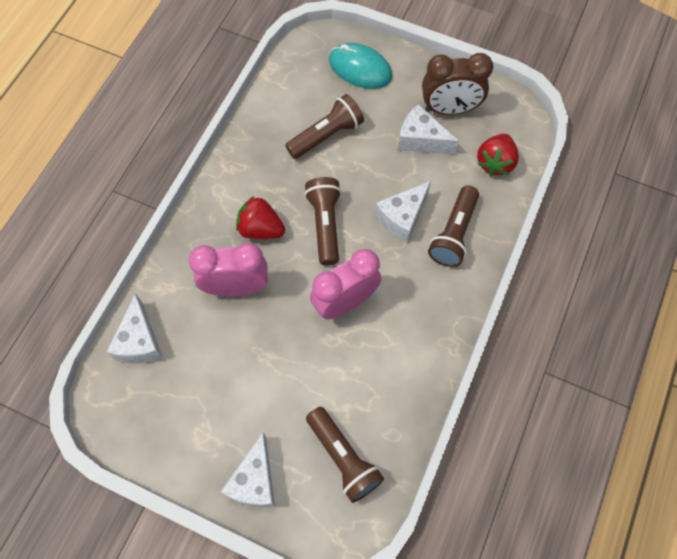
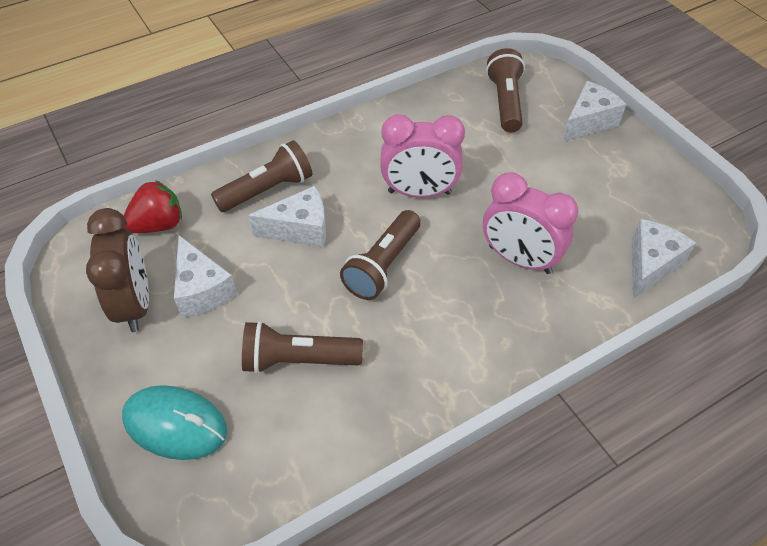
camera: 145 degrees left, 15 degrees down
(260, 229) = (455, 300): red strawberry -> none
(360, 68) = (175, 424): turquoise mouse -> turquoise mouse turned 45 degrees counterclockwise
(450, 109) = (135, 304): brown clock -> brown clock turned 45 degrees clockwise

